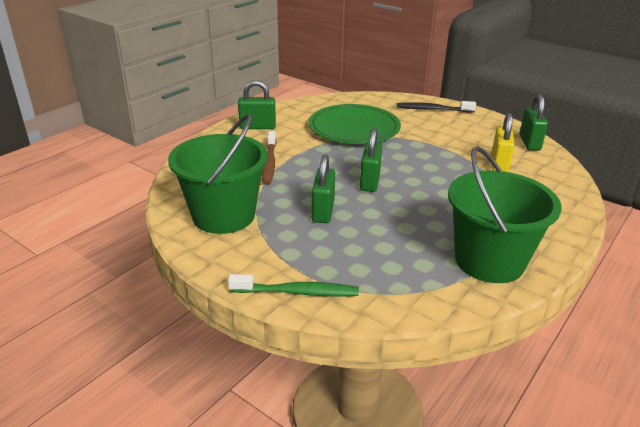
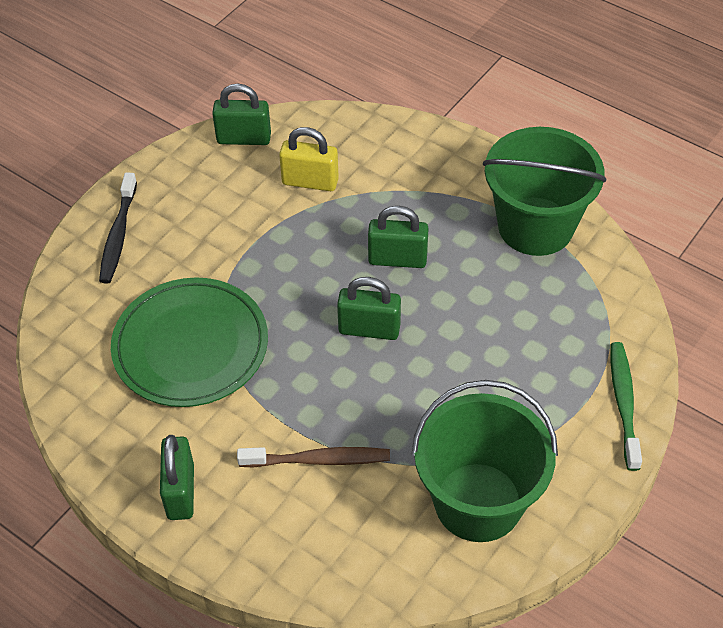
camera: 90 degrees left, 20 degrees up
(323, 211) = (453, 383): green padlock -> green padlock (397, 259)

